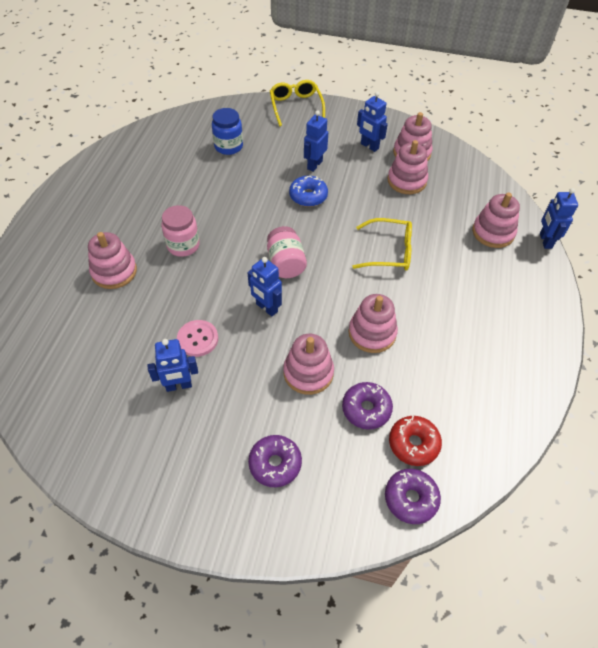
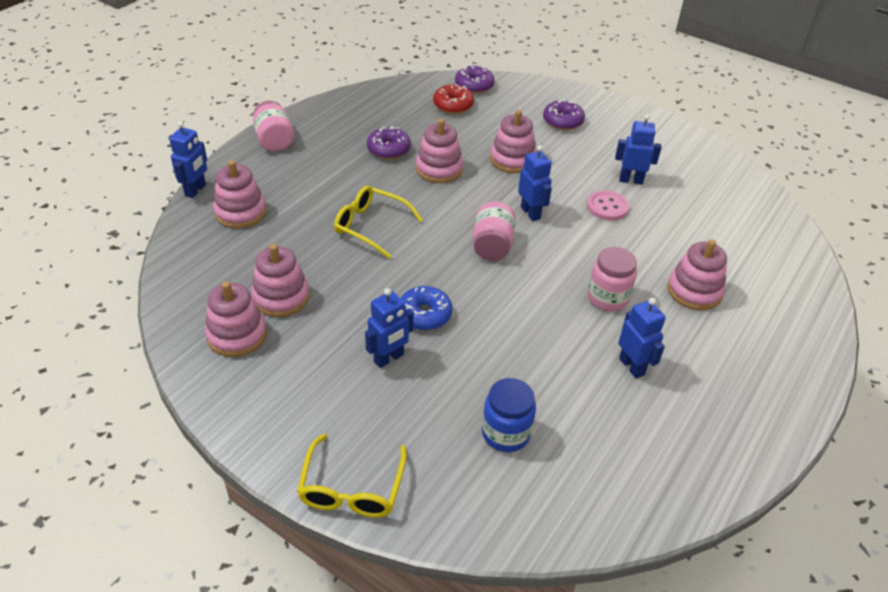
camera: 160 degrees left, 10 degrees down
(366, 409) = (476, 129): purple donut -> purple donut (388, 149)
(369, 146) = (287, 365): blue robot -> blue robot (632, 366)
(542, 316) = (274, 140): none -> pink jar

